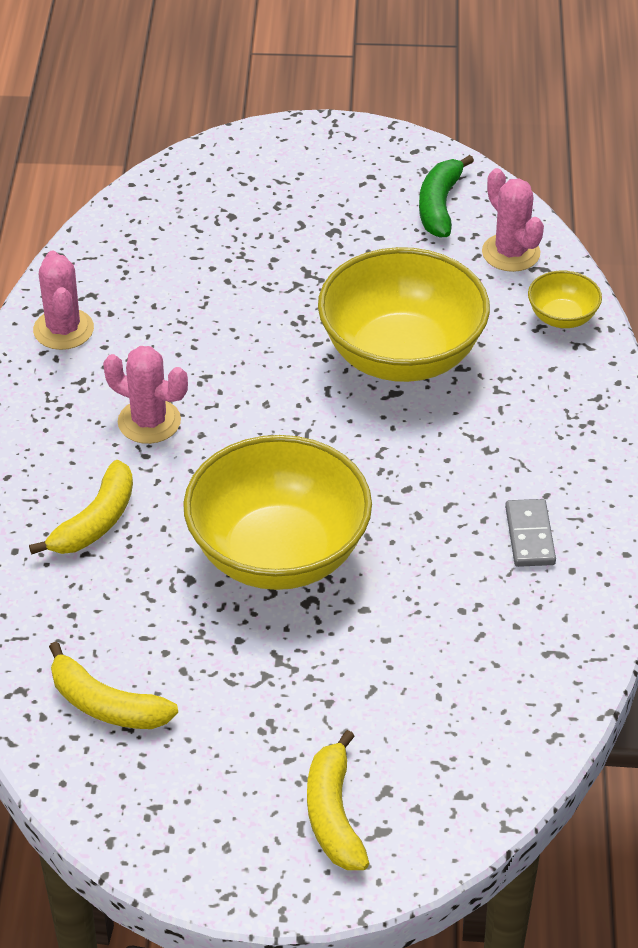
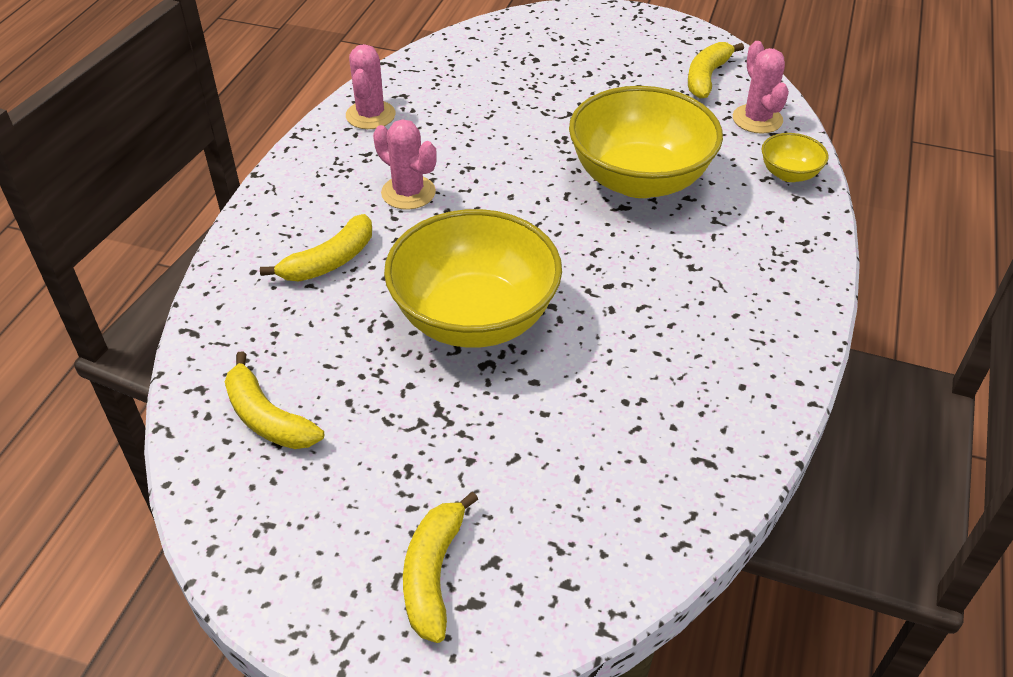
camera: 15 degrees right, 0 degrees up
(439, 206) = (706, 77): green banana -> yellow banana
(530, 535) = (710, 347): grey domino -> none

